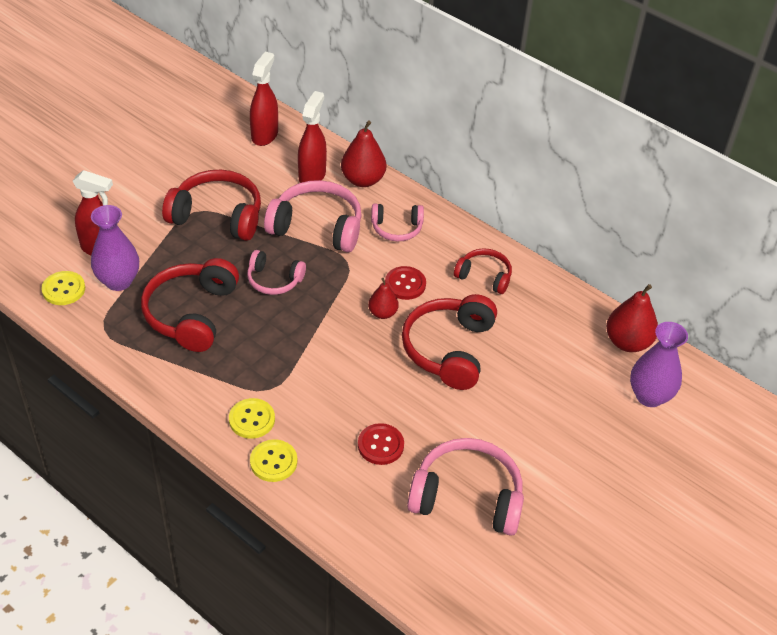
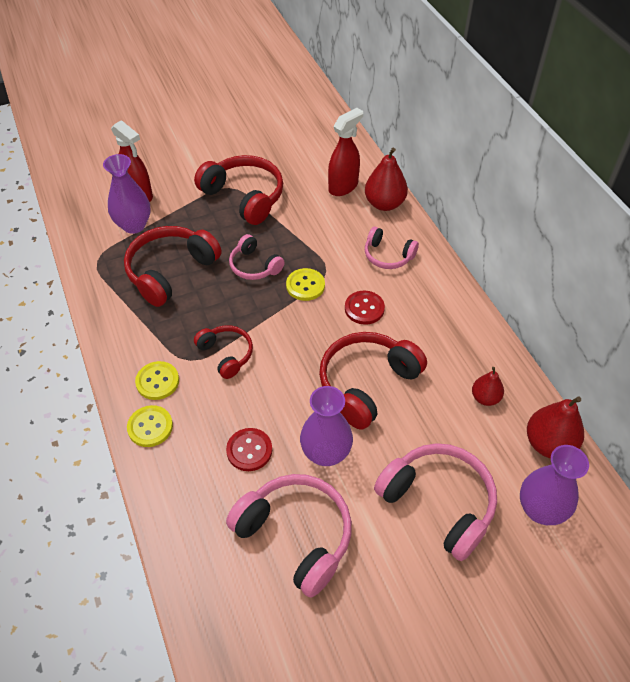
camera: 30 degrees right, 5 degrees up
(63, 289) = (90, 218): yellow button -> yellow button (305, 285)
(265, 135) = (325, 142): red spray bottle -> none
(317, 227) = (319, 232): pink headphones -> pink headphones (439, 502)
(382, 313) = (328, 328): red pear -> red pear (485, 398)
(450, 421) = (326, 453): none -> purple vase
(484, 276) = (442, 326): red headphones -> red headphones (226, 354)

